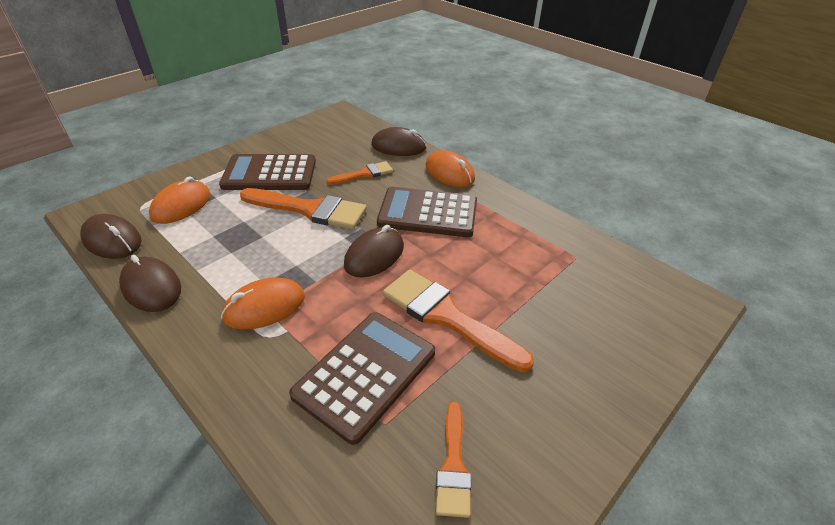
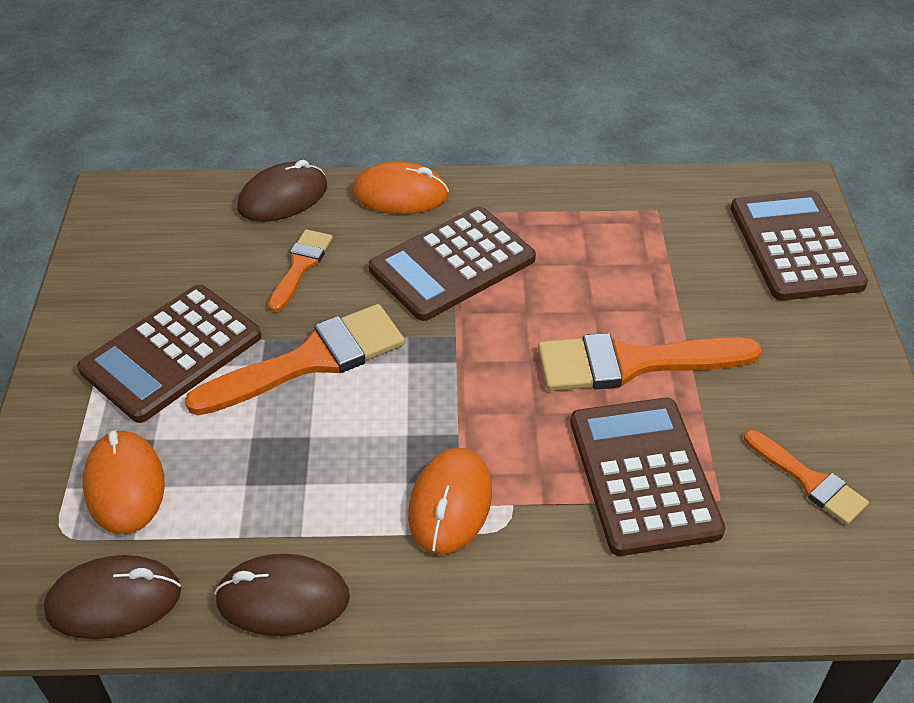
camera: 45 degrees left, 5 degrees up
(374, 255) = (472, 357): brown mouse -> none
(646, 332) = (795, 246): none -> brown calculator

